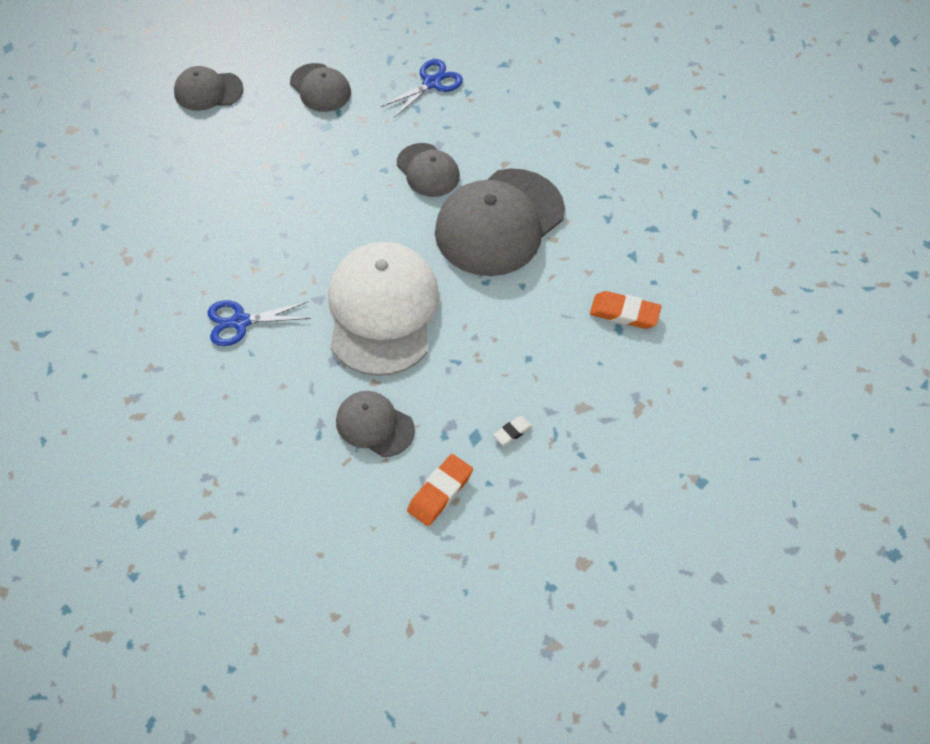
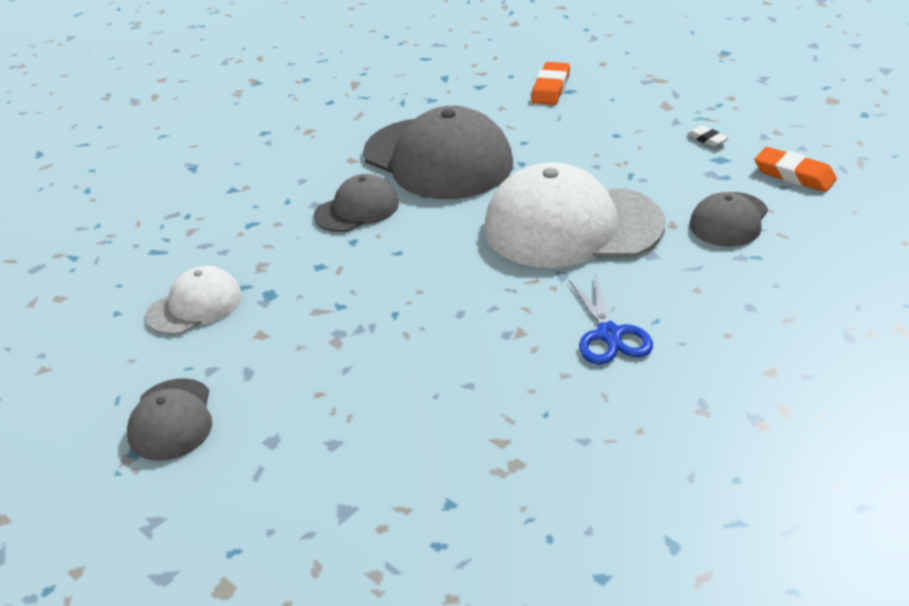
camera: 85 degrees left, 20 degrees down
(320, 88) = (195, 306): grey cap -> white cap
(432, 83) = (210, 215): blue scissors -> none

